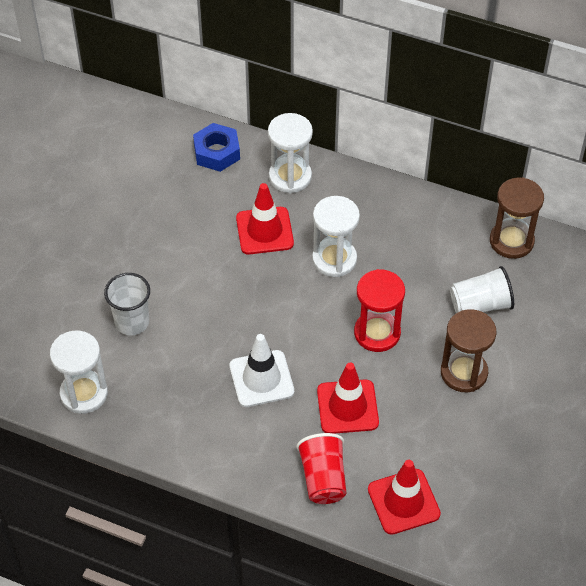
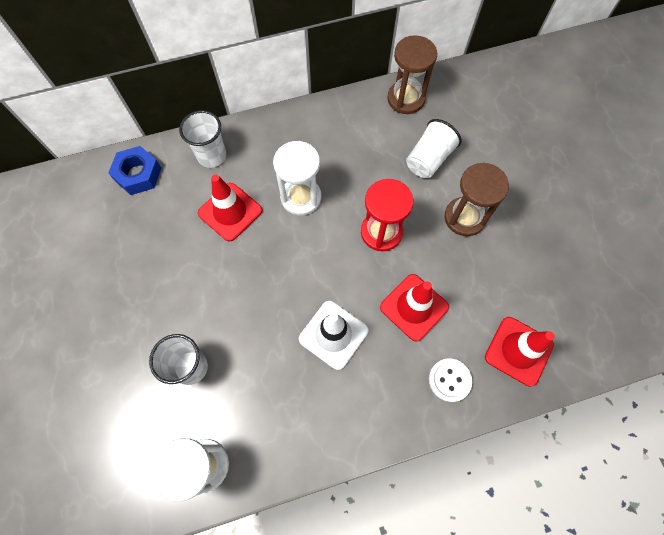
camera: 40 degrees left, 15 degrees up
(290, 177) = (212, 156): white hourglass -> white cup
(323, 478) = (449, 380): red cup -> white button

